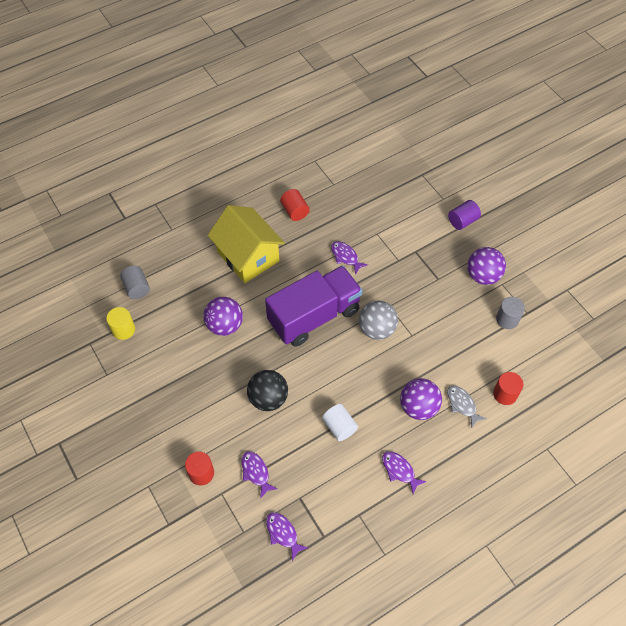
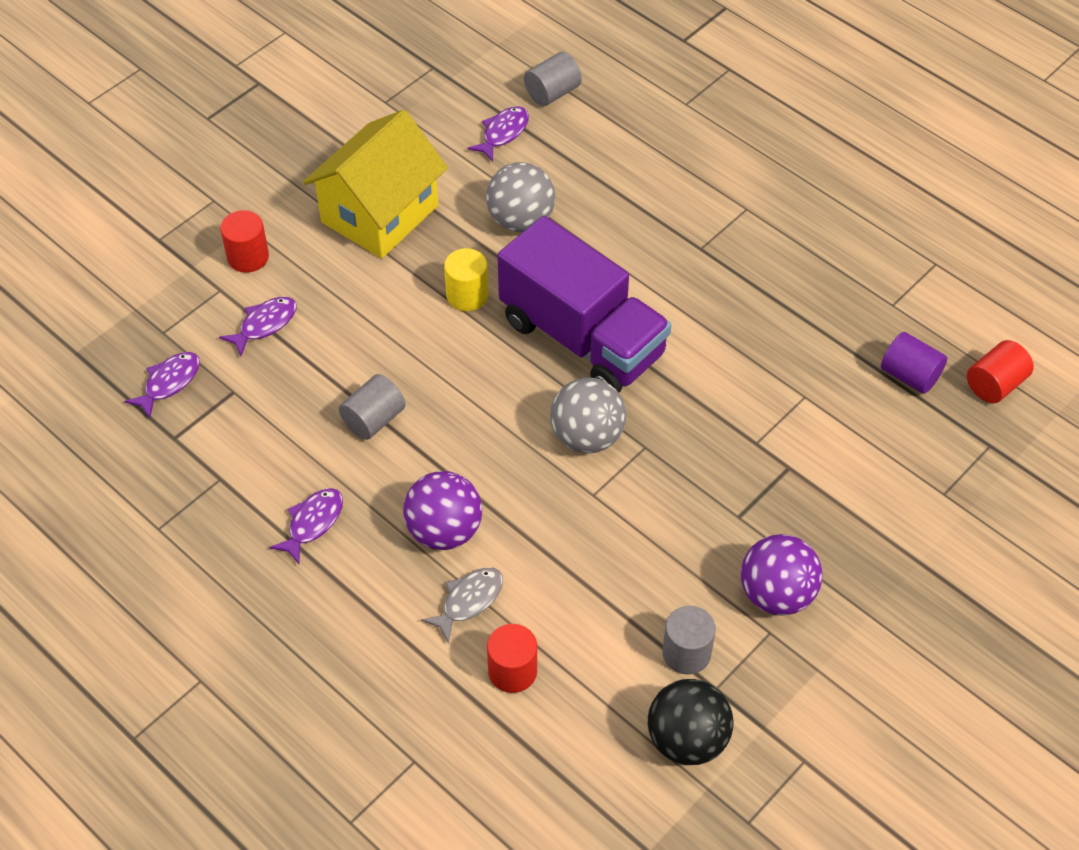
camera: 75 degrees right, 5 degrees down
(123, 330) = (470, 98): yellow cylinder -> yellow cylinder (467, 295)
(225, 325) = (521, 220): purple ball -> grey ball
(248, 256) = (672, 217): yellow house -> yellow house (380, 214)
(268, 398) = (400, 310): black ball -> black ball (687, 739)
(295, 211) = (800, 260): red cylinder -> red cylinder (995, 384)
(339, 427) = (373, 419): white cylinder -> grey cylinder
(346, 257) = (729, 358): purple fish -> purple fish (503, 133)
(462, 221) = (901, 537): purple cylinder -> purple cylinder (910, 375)

